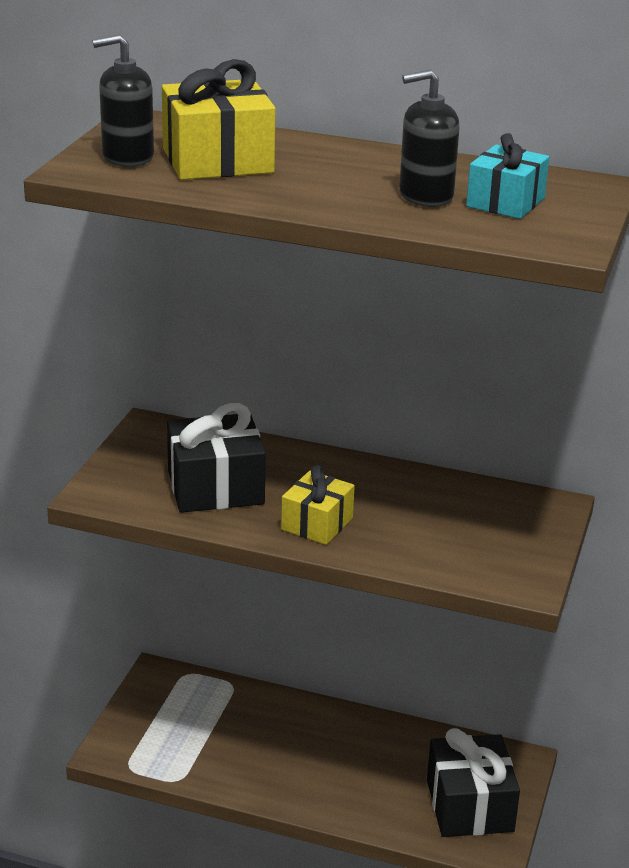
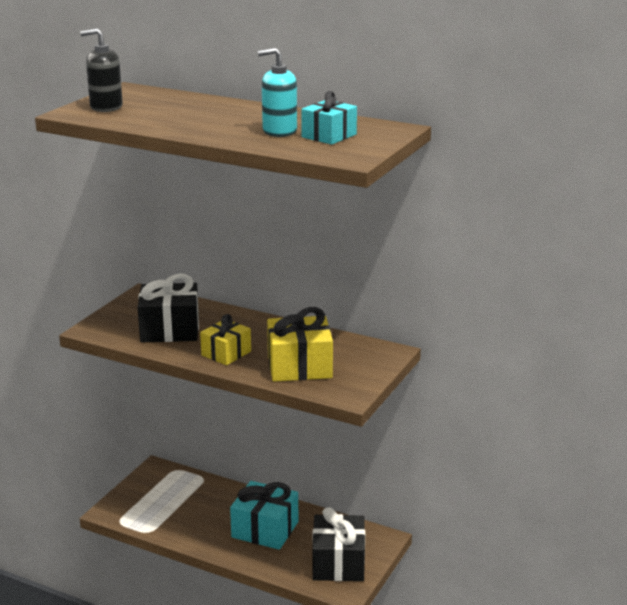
camera: 10 degrees right, 5 degrees down
(218, 161) = (161, 110): yellow gift -> yellow gift (299, 366)
(348, 761) = (265, 529): none -> turquoise gift
(425, 196) = (279, 131): black soap dispenser -> turquoise soap dispenser

